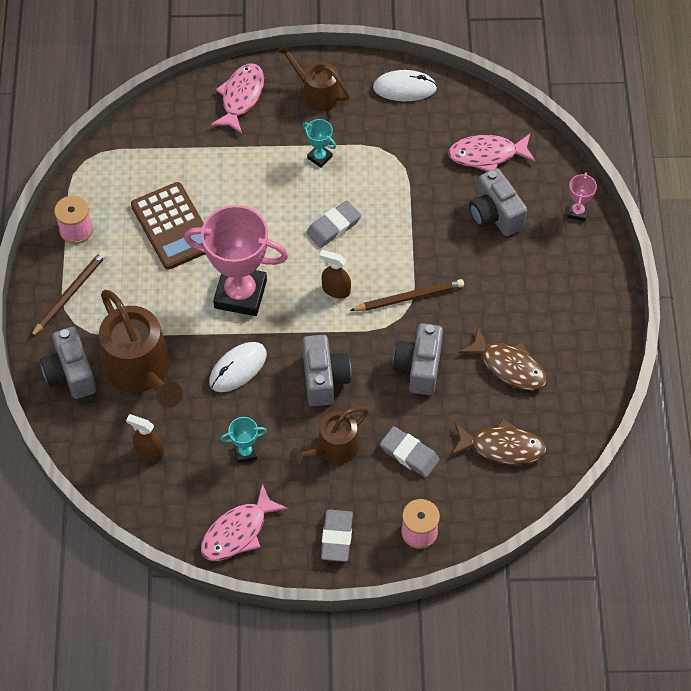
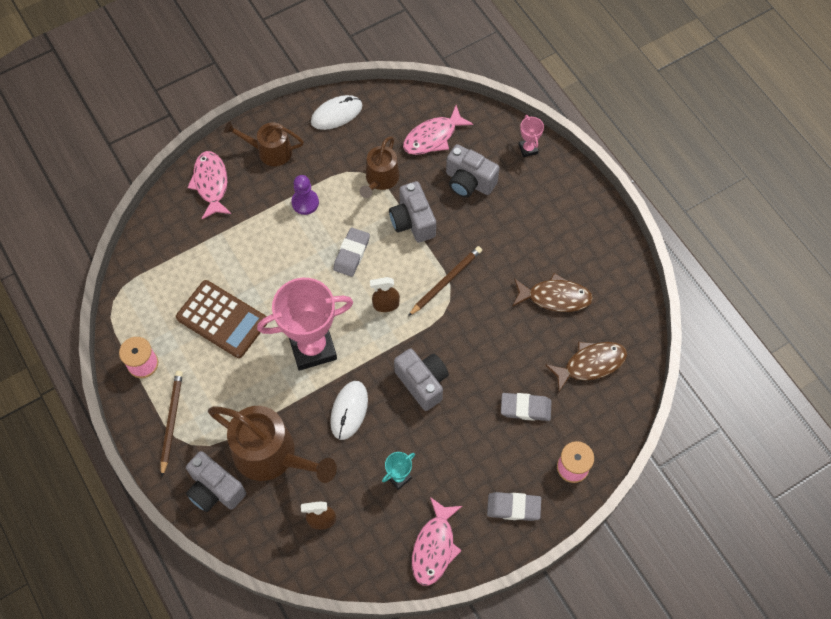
camera: 30 degrees left, 5 degrees up
(319, 157) = (305, 202): turquoise trophy -> purple pawn
(333, 448) = (465, 436): brown watering can -> brown watering can (380, 179)
(336, 537) = (513, 507): grey eraser -> grey eraser turned 60 degrees counterclockwise
(419, 368) = (489, 334): grey camera -> grey camera (412, 221)

